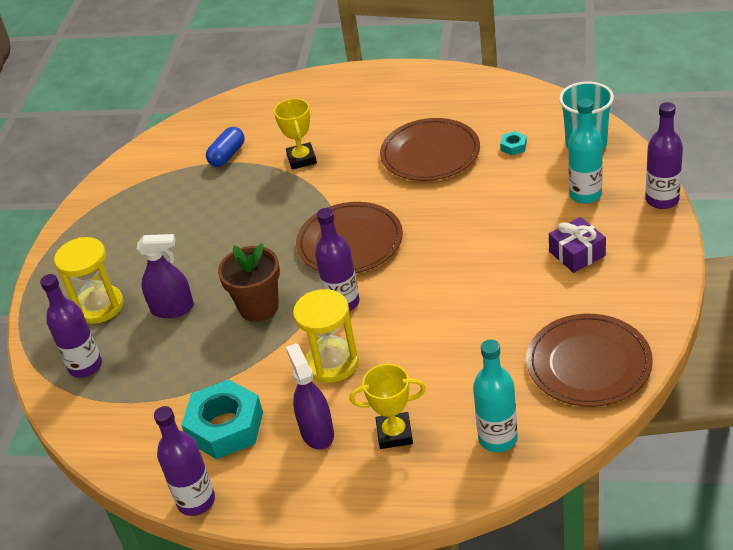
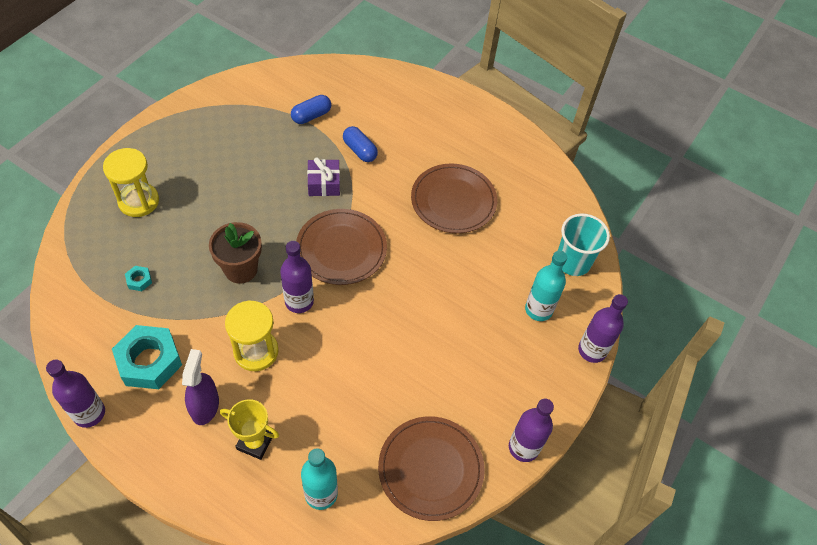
camera: 15 degrees right, 15 degrees up
(85, 366) = (96, 249): purple bottle -> purple bottle (523, 447)
(172, 309) = (184, 234): purple spray bottle -> none
(301, 159) = (360, 150): yellow trophy -> blue capsule
(513, 146) = (518, 231): turquoise nut -> turquoise nut (139, 280)
(577, 253) = (493, 361): purple gift -> purple gift (324, 184)

